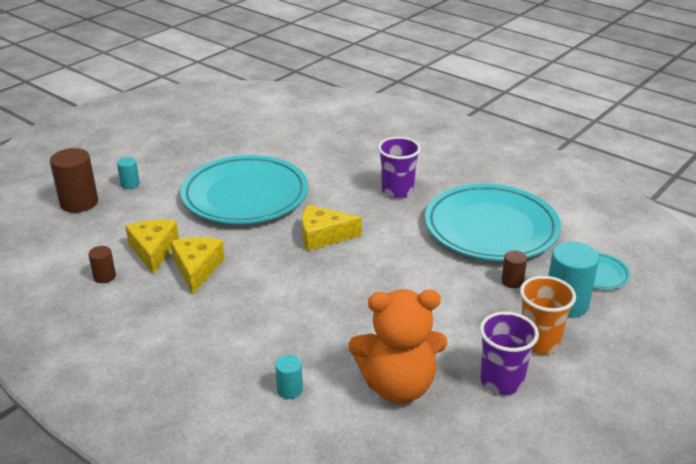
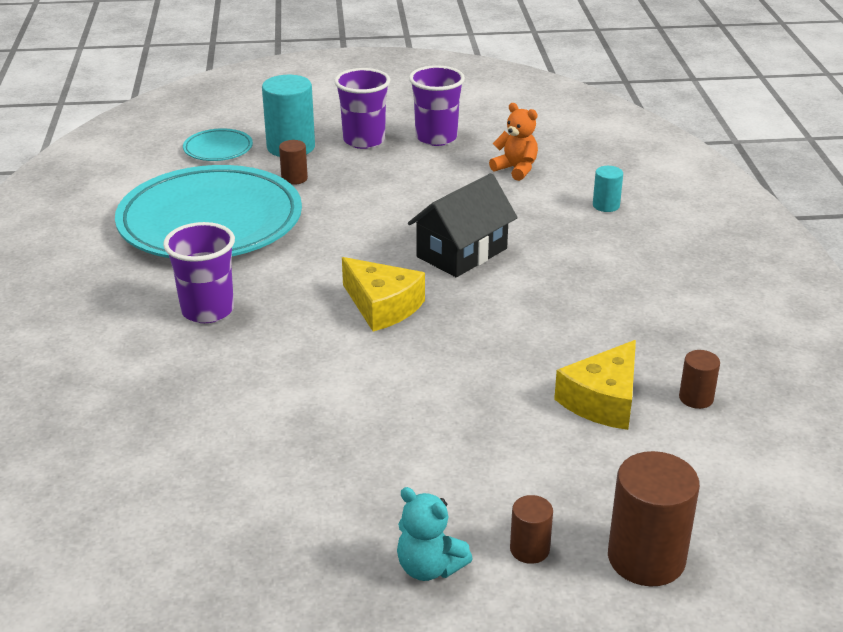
camera: 135 degrees left, 0 degrees up
(130, 184) = (529, 549): turquoise cylinder -> brown cylinder
(163, 163) = (429, 567): none -> turquoise teddy bear
(197, 269) = (573, 347): yellow cheese -> none
(245, 196) = (389, 416): turquoise plate -> none
(331, 290) = (462, 253): none -> black house
(398, 386) = (516, 169): orange teddy bear -> orange teddy bear, size x0.51
(539, 342) = (364, 140): orange cup -> purple cup

